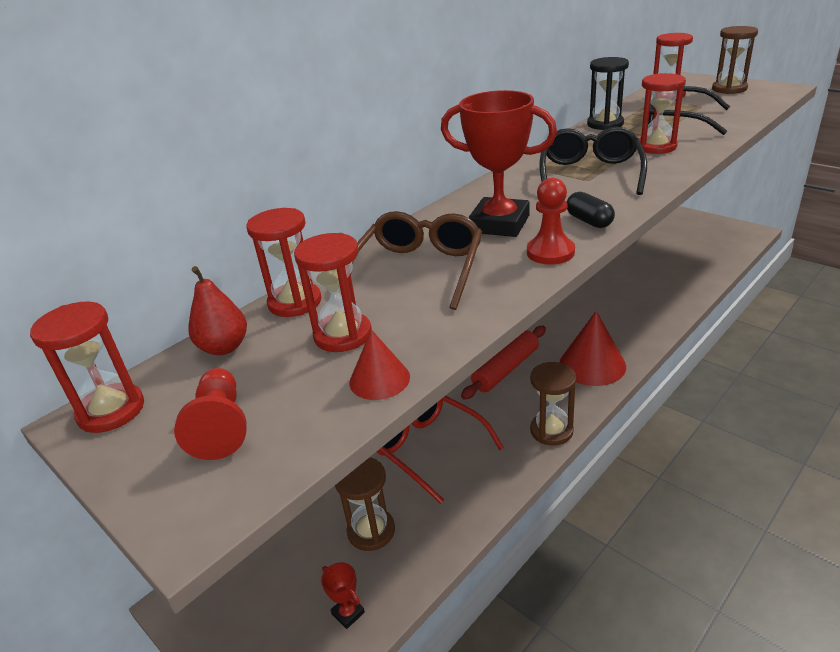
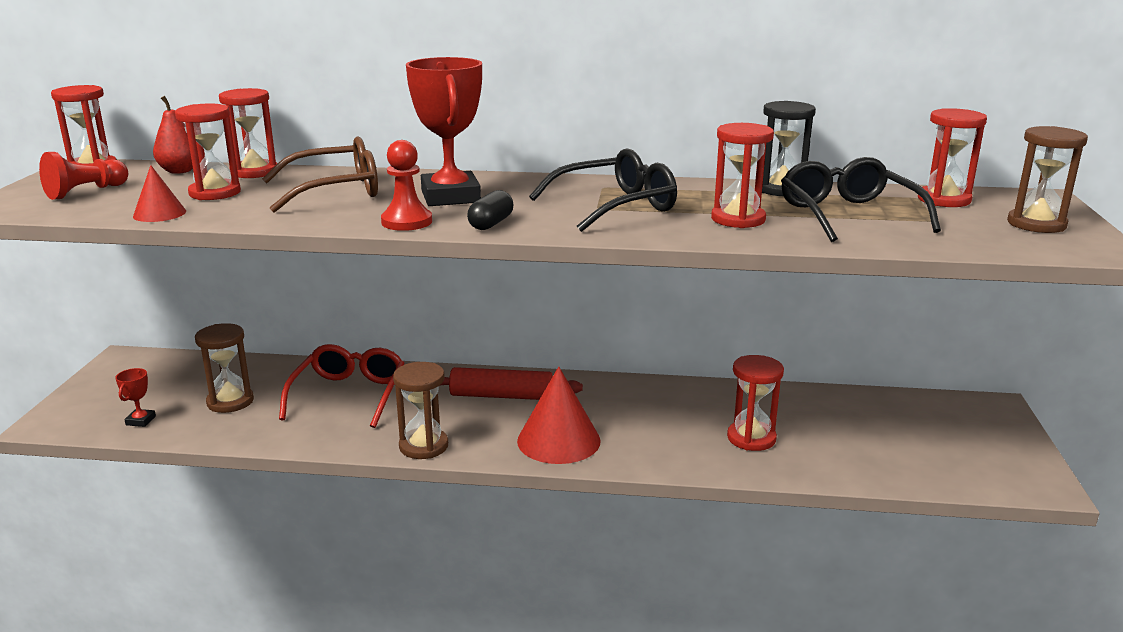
camera: 50 degrees right, 10 degrees down
(645, 292) = (751, 438): none -> red hourglass

